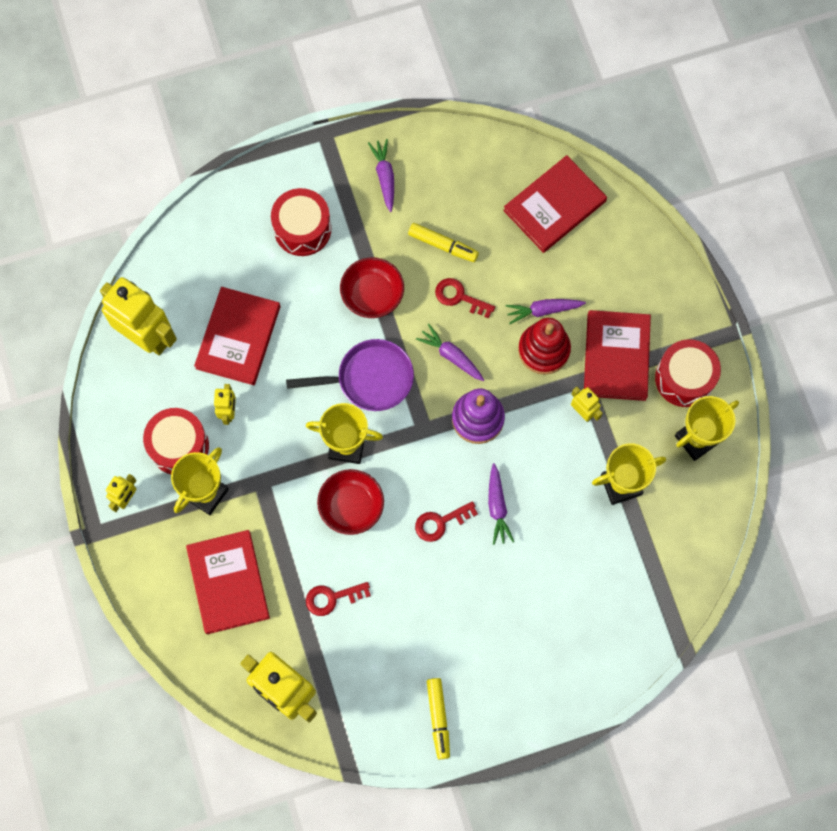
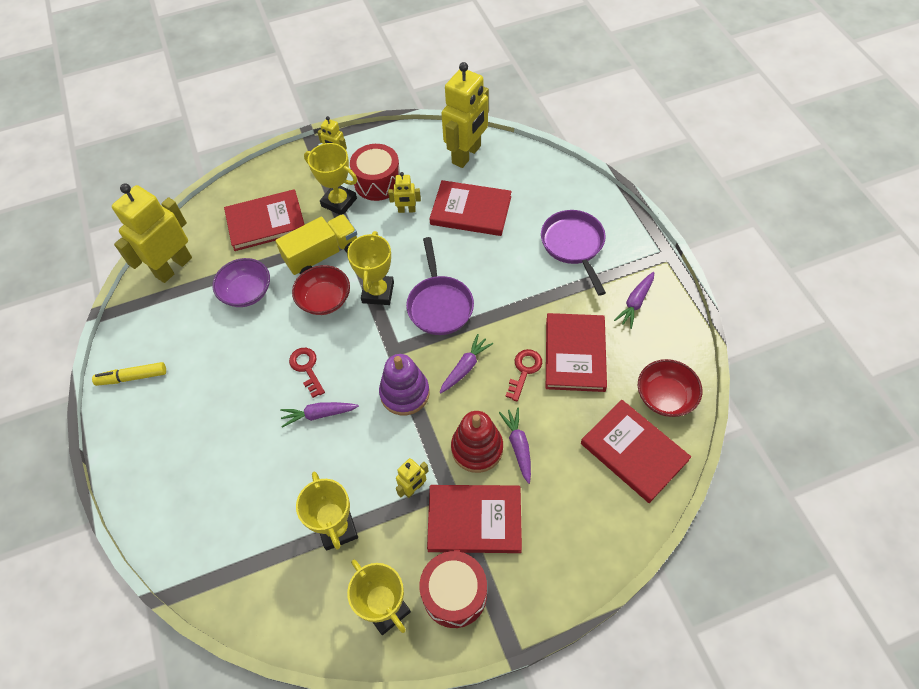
camera: 90 degrees right, 15 degrees down
(286, 511) = (322, 255): none -> yellow truck
(302, 229) = (574, 245): red drum -> purple pan
(332, 598) = (246, 292): red key -> purple bowl
(372, 295) = (519, 301): red bowl -> red bowl (665, 396)
(384, 177) = (635, 302): purple carrot -> purple carrot turned 135 degrees clockwise
(443, 245) = (575, 354): yellow marker -> red book

